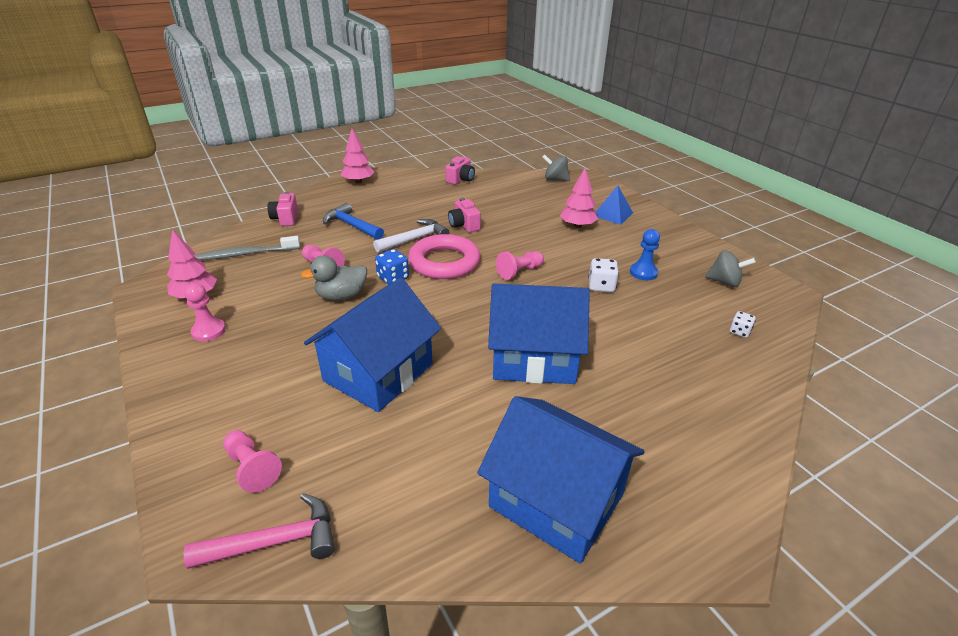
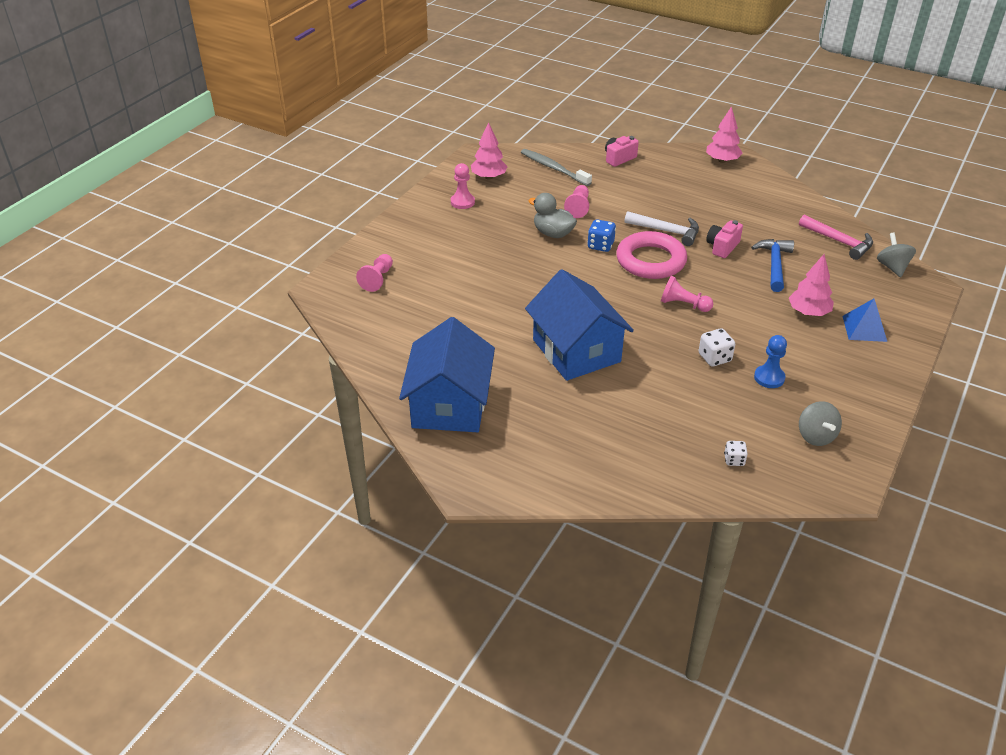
camera: 60 degrees right, 5 degrees up
(276, 542) = (341, 312): pink hammer -> pink hammer (839, 242)
(351, 225) = (648, 192): blue hammer -> blue hammer (774, 264)
(378, 372) = (491, 287): blue house -> none
(460, 179) = (806, 211): pink camera -> none

